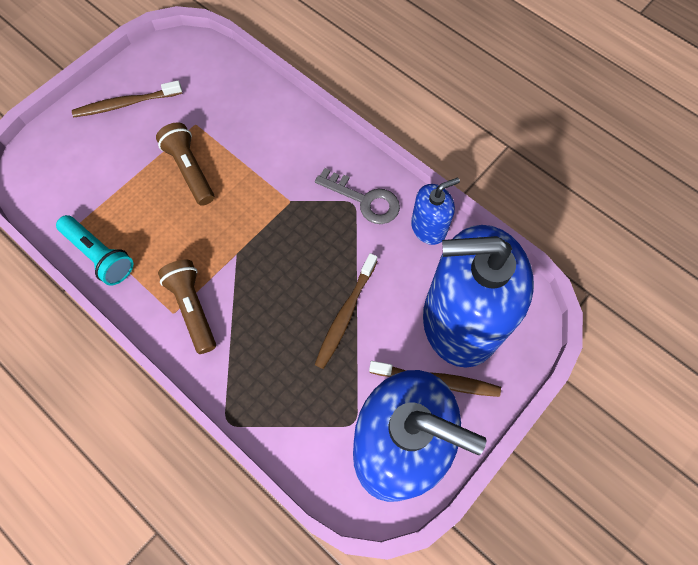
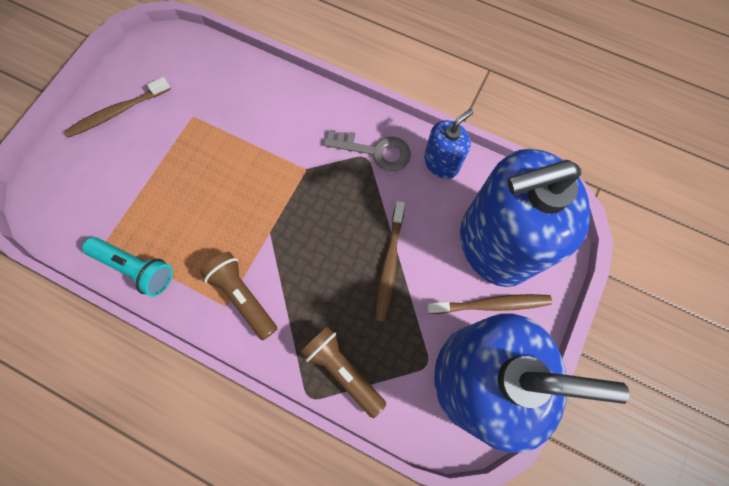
camera: 15 degrees left, 5 degrees up
(190, 170) = (201, 162): brown flashlight -> brown flashlight (343, 370)

